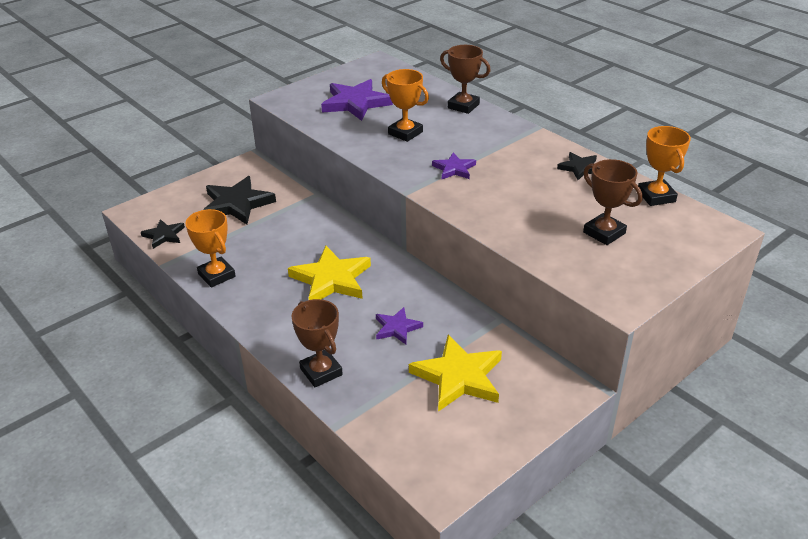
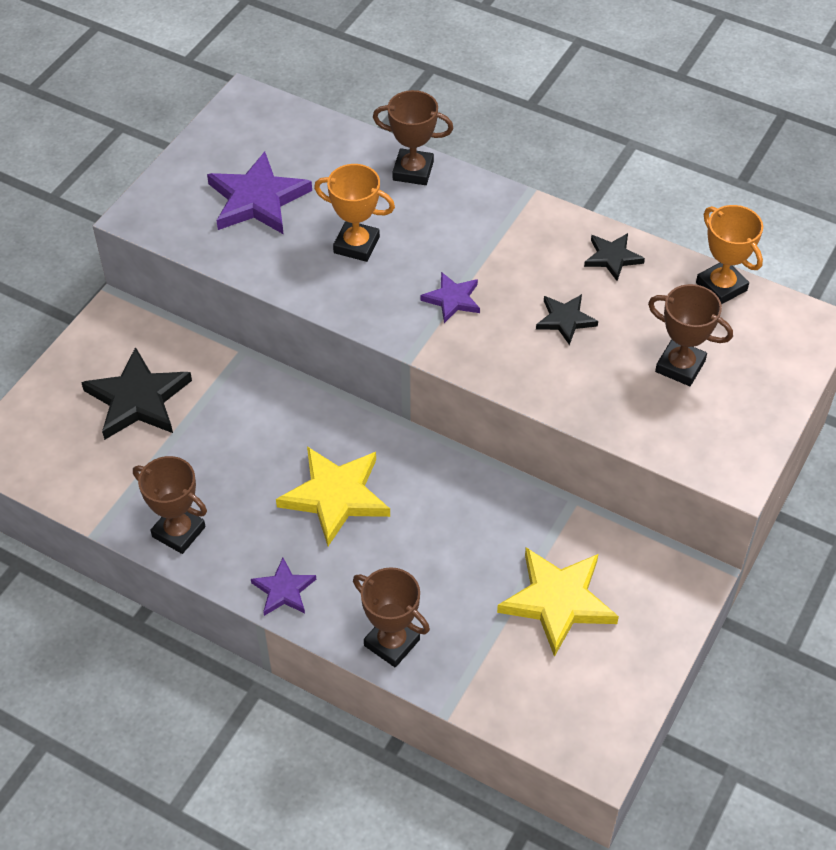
camera: 20 degrees left, 15 degrees up
(164, 235) = (64, 483): black star -> black star (565, 320)
(216, 275) = (178, 532): orange trophy -> brown trophy
(397, 328) = (454, 550): purple star -> purple star (283, 590)

